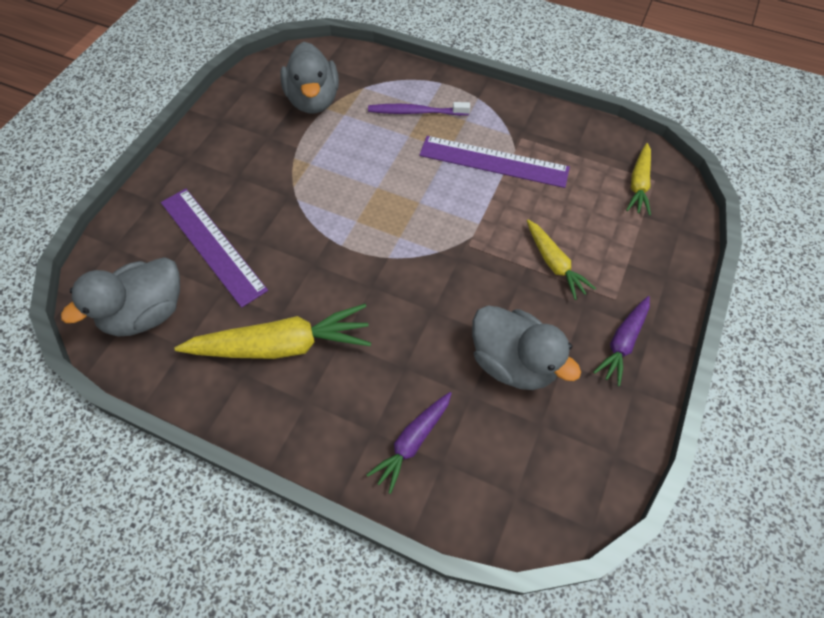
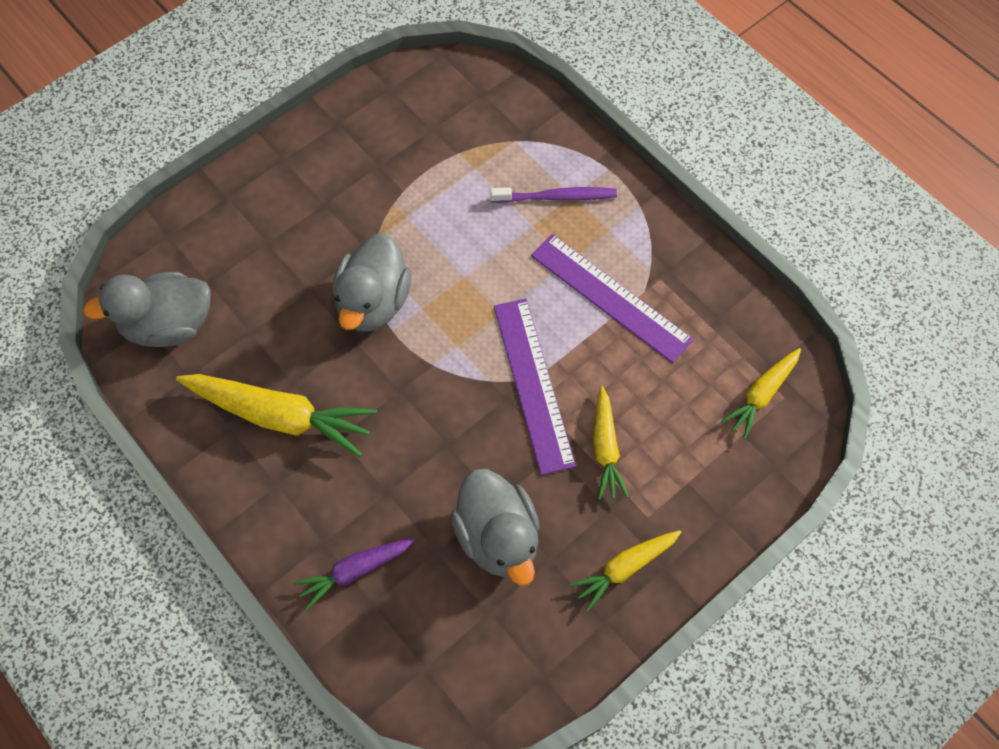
camera: 25 degrees right, 5 degrees up
(212, 245) = (263, 275): purple ruler -> purple ruler (533, 384)
(313, 100) = (450, 137): grey duck -> grey duck (374, 302)
(415, 112) = (557, 197): purple toothbrush -> purple toothbrush turned 150 degrees clockwise
(622, 343) = (625, 568): purple carrot -> yellow carrot

